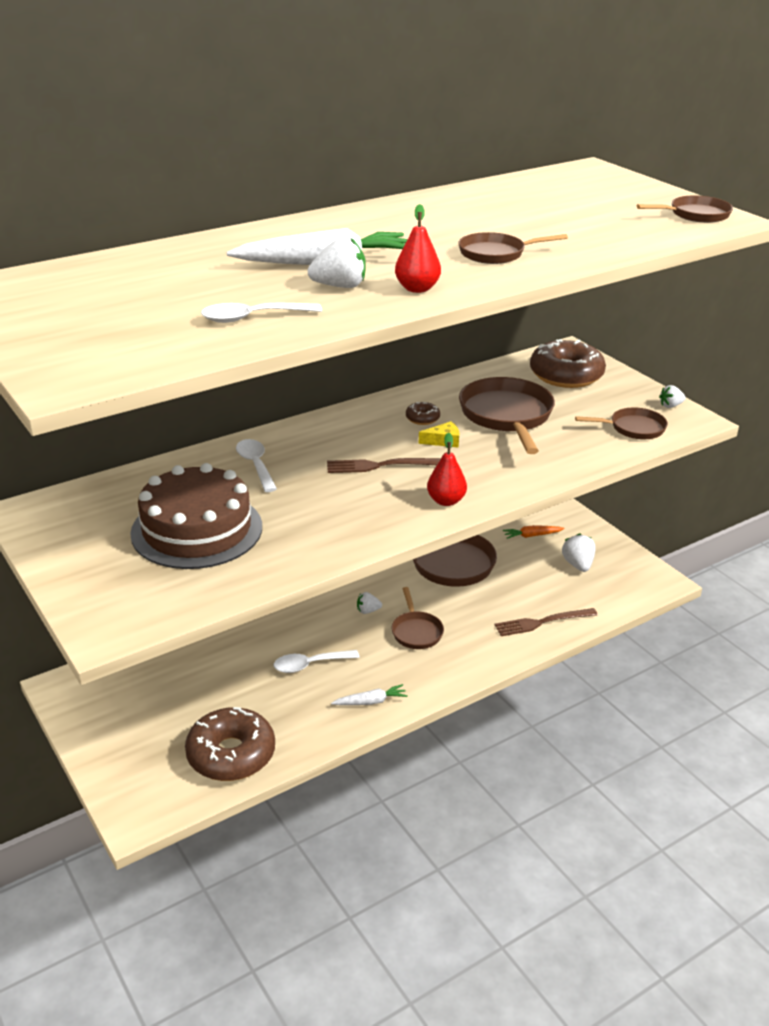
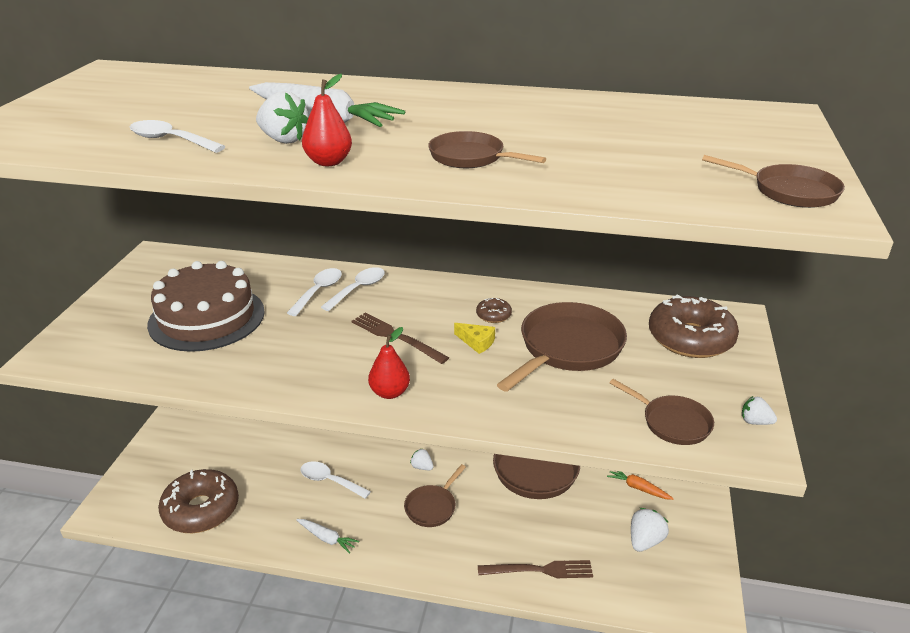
camera: 45 degrees right, 0 degrees up
(286, 448) = (358, 289): none -> white spoon
(542, 622) = (540, 570): brown fork -> brown fork turned 150 degrees clockwise

